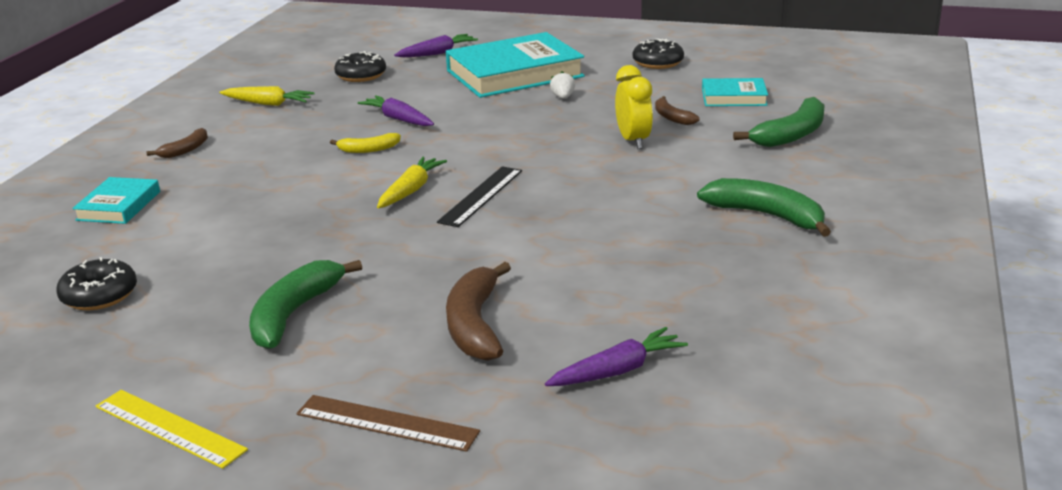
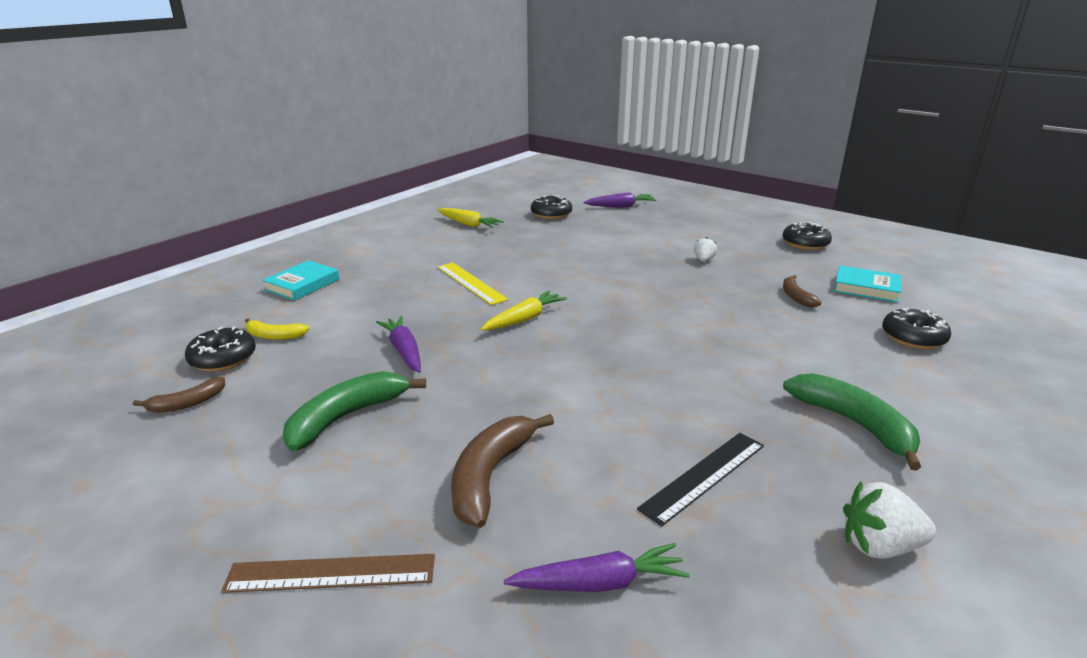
camera: 20 degrees right, 0 degrees up
(169, 428) = (154, 512): yellow ruler -> yellow ruler (470, 283)
(185, 150) = (383, 249): brown banana -> brown banana (186, 403)
(368, 149) = (515, 275): yellow banana -> yellow banana (274, 336)
(387, 423) = (331, 573): brown ruler -> brown ruler turned 45 degrees counterclockwise
(398, 119) = (556, 254): purple carrot -> purple carrot (404, 351)
(481, 196) = (580, 337): black ruler -> black ruler (704, 476)
(514, 74) = (673, 233): turquoise book -> none
(633, 141) = (748, 312): yellow clock -> none
(791, 135) = (913, 338): green banana -> black donut
(816, 295) = (879, 546): none -> white strawberry

